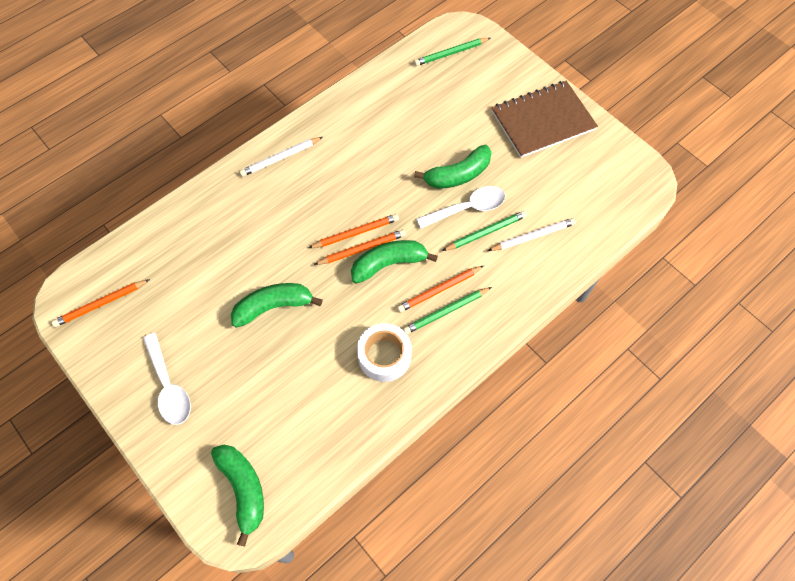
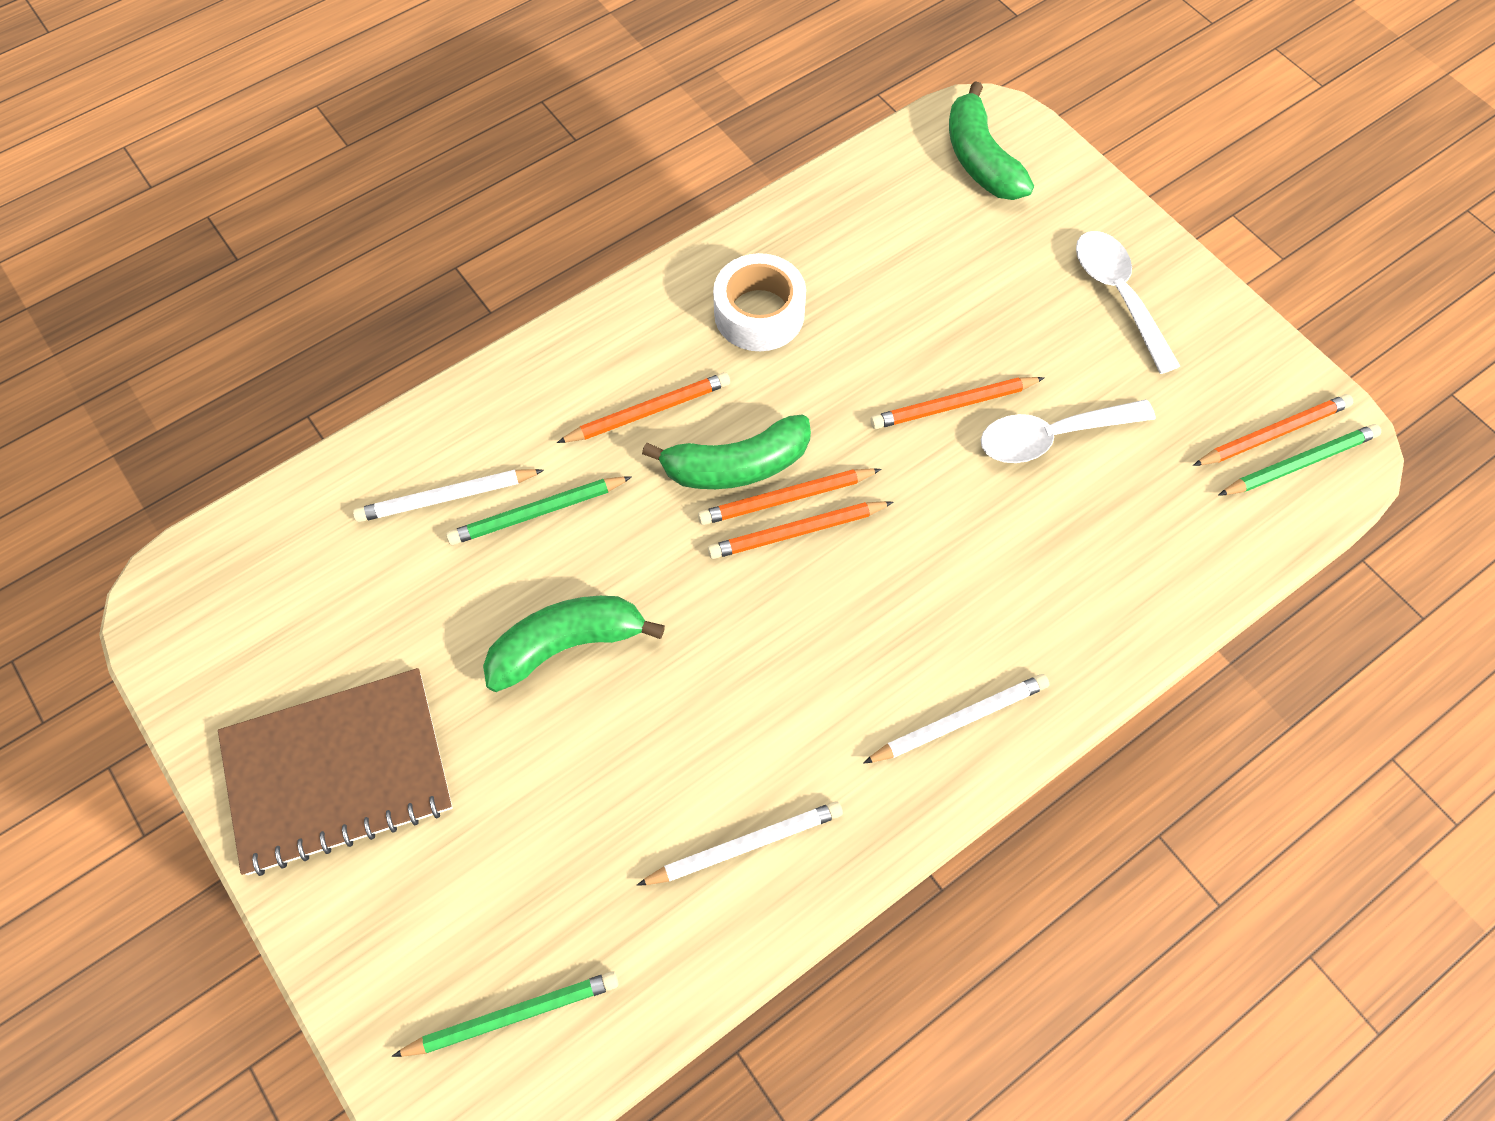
camera: 175 degrees left, 0 degrees up
(273, 307) = (953, 405): green banana -> orange pencil
(370, 108) = (745, 845): none -> white pencil
(446, 312) = (643, 374): green pencil -> green pencil (1299, 463)
(467, 208) = (563, 566): white spoon -> white spoon (1052, 436)

